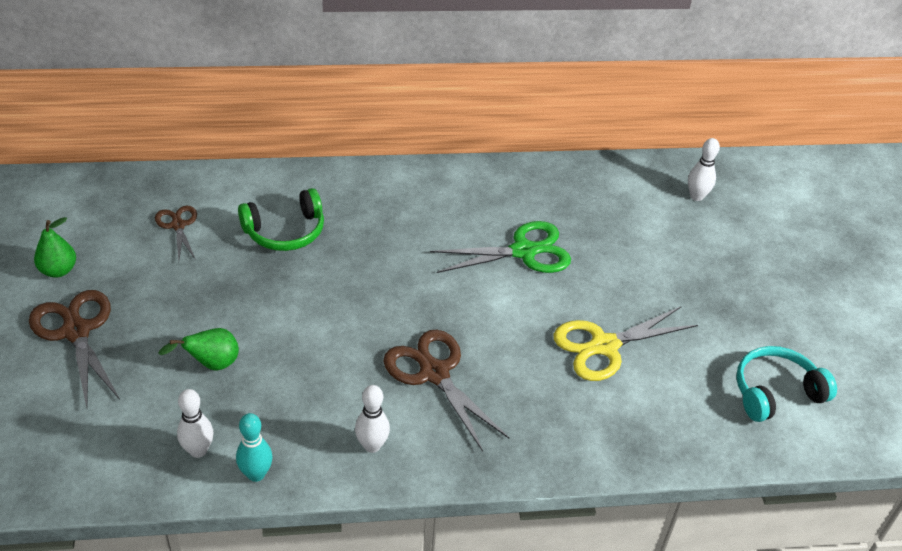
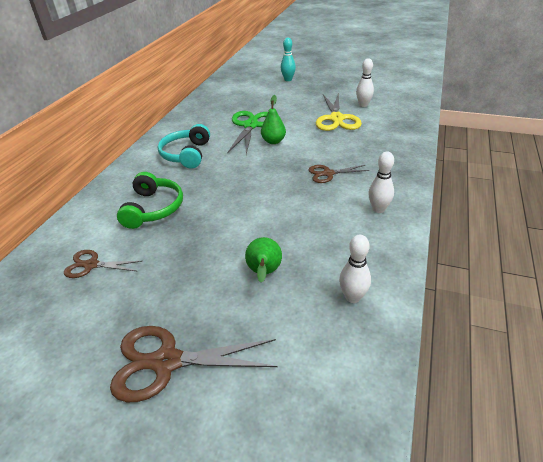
camera: 60 degrees left, 5 degrees down
(58, 270) = (70, 364): green pear -> green pear (273, 141)
(256, 474) = (387, 268): turquoise bowling pin -> turquoise bowling pin (288, 79)
(434, 373) = (328, 174): brown scissors -> brown scissors, size x0.58
(696, 196) = (251, 76): white bowling pin -> white bowling pin (363, 105)
(775, 392) = (387, 87): turquoise headphones -> turquoise headphones (186, 154)

